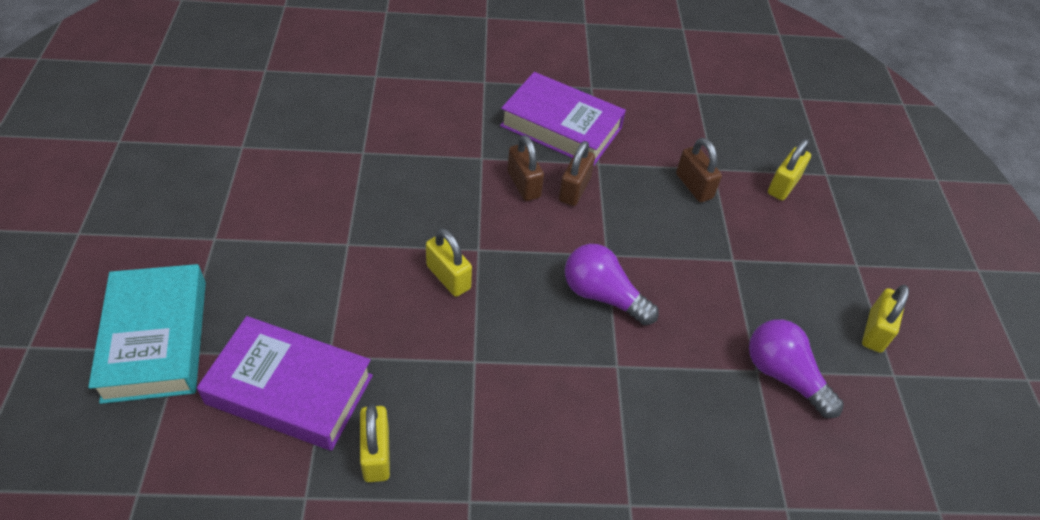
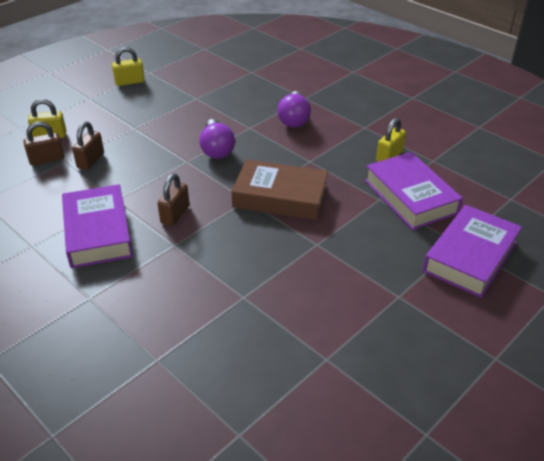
camera: 130 degrees left, 10 degrees down
(155, 339) = (470, 257): turquoise book -> purple book
(448, 277) = (280, 196): yellow padlock -> brown book
(574, 189) = (152, 195): brown padlock -> brown padlock (47, 159)
(783, 376) = (190, 92): purple light bulb -> purple light bulb (294, 119)

